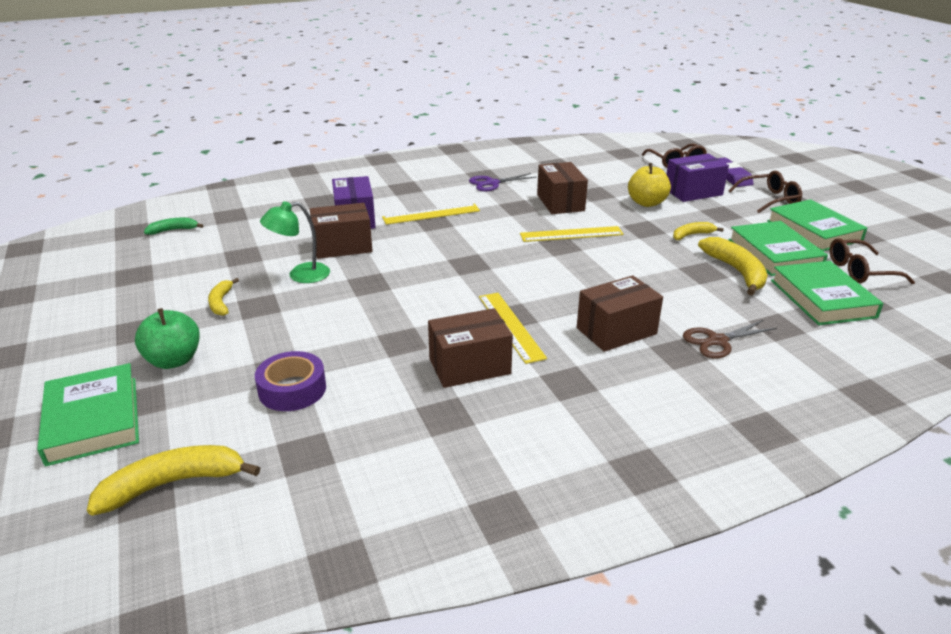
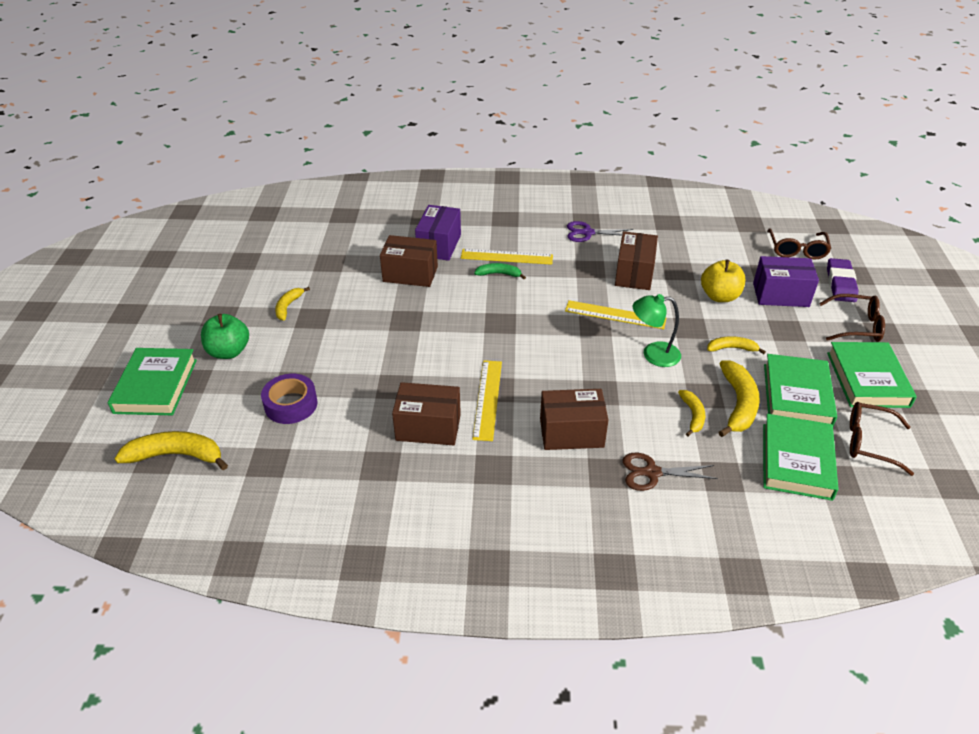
camera: 25 degrees right, 10 degrees up
(173, 230) = (294, 220): green banana -> green banana (499, 274)
(300, 275) = (360, 295): green lamp -> green lamp (653, 354)
(708, 289) = (693, 415): none -> yellow banana

